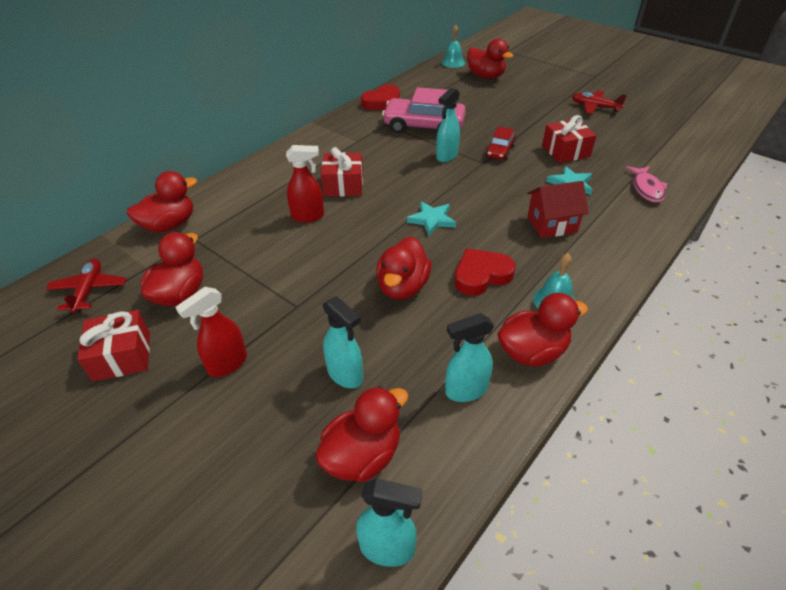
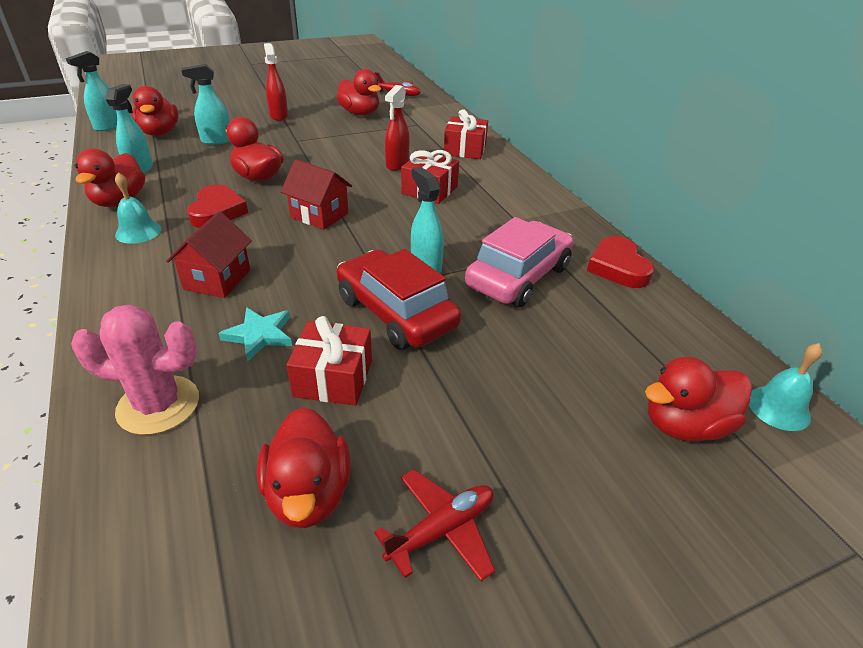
camera: 115 degrees right, 5 degrees down
(122, 356) = (326, 96): red gift -> red gift (465, 149)
(169, 225) = (446, 119): red duck -> red duck (308, 493)
(432, 220) = (319, 215): turquoise star -> red house
(500, 151) = (396, 312): red car -> red car, size x1.89
(647, 189) = (158, 405): pink fish -> pink cactus

